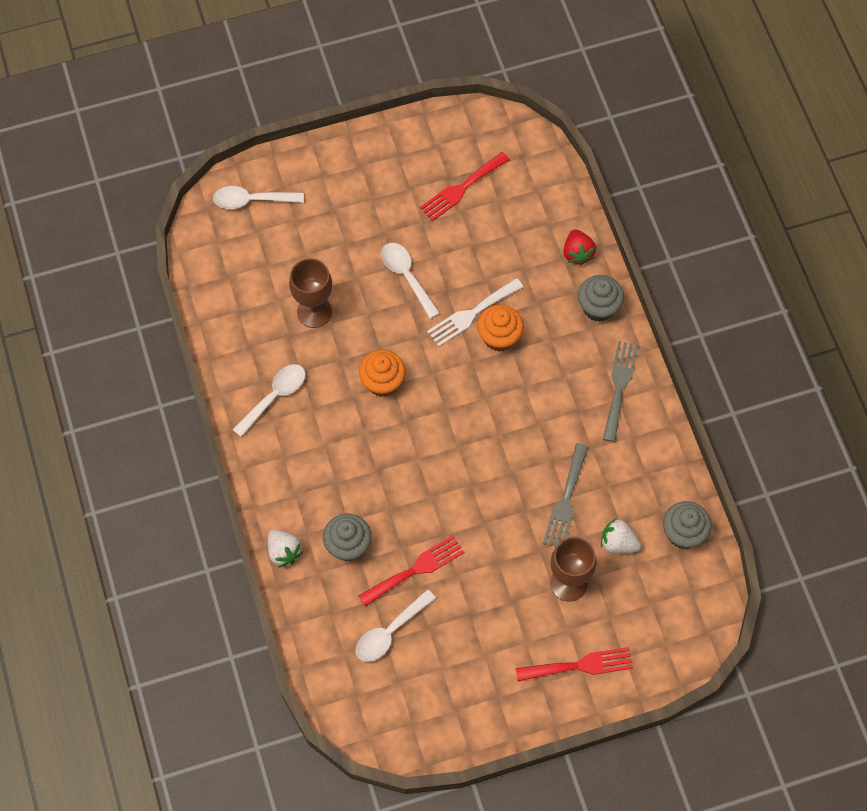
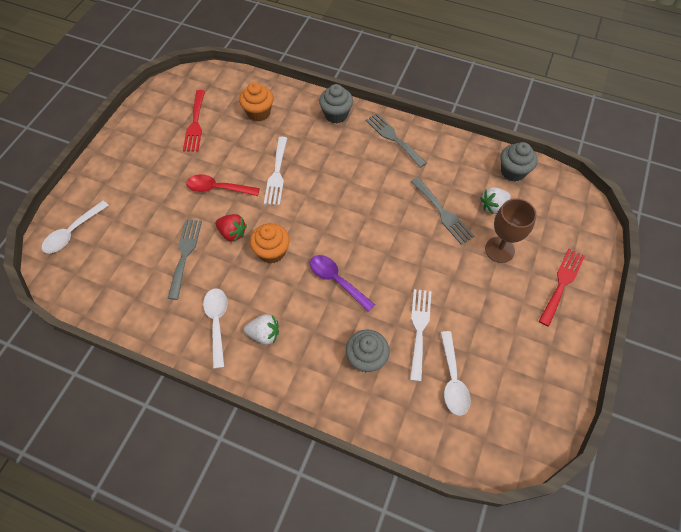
camera: 50 degrees left, 5 degrees down
(284, 552) = (334, 405): white strawberry -> white strawberry (264, 334)
(314, 312) = (185, 254): brown goblet -> grey fork
(402, 462) = (337, 280): none -> purple spoon
(407, 276) = (218, 188): white spoon -> red spoon
(415, 569) = (419, 329): red fork -> white fork
(499, 337) = (305, 171): orange cupcake -> orange cupcake (258, 113)
(577, 253) = (294, 101): red strawberry -> red strawberry (232, 233)

